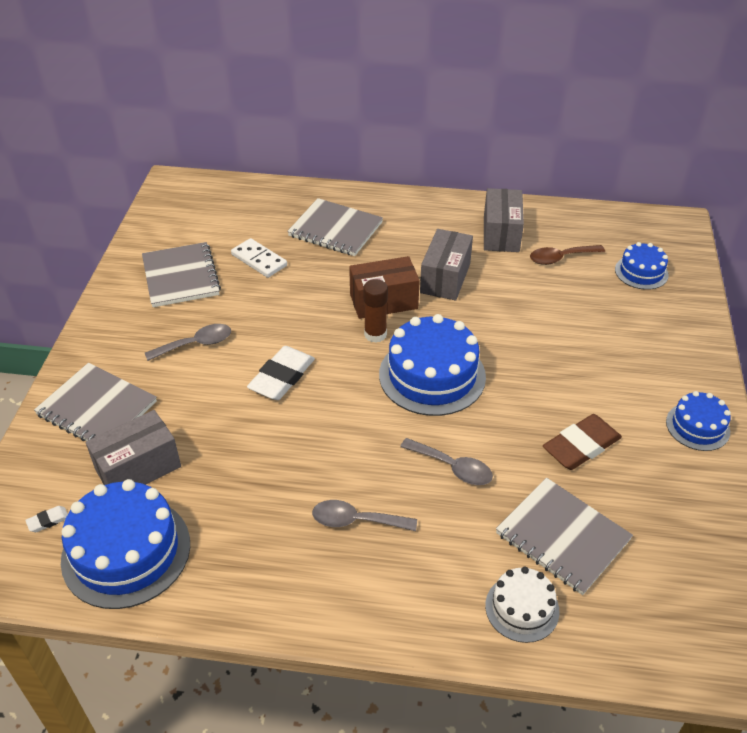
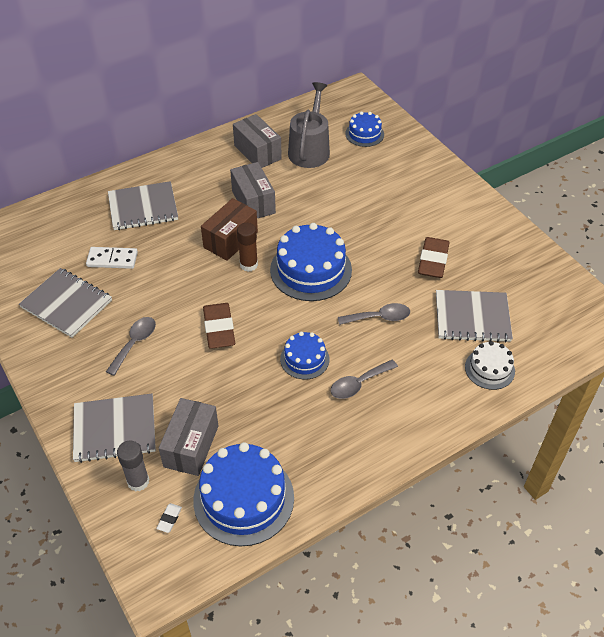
camera: 40 degrees left, 5 degrees up
(63, 468) = (138, 481): none -> grey glue stick
(282, 377) = (219, 328): white eraser -> brown eraser
(560, 258) = (310, 150): brown spoon -> grey watering can
(697, 426) = (478, 212): blue cake -> blue cake (304, 359)

